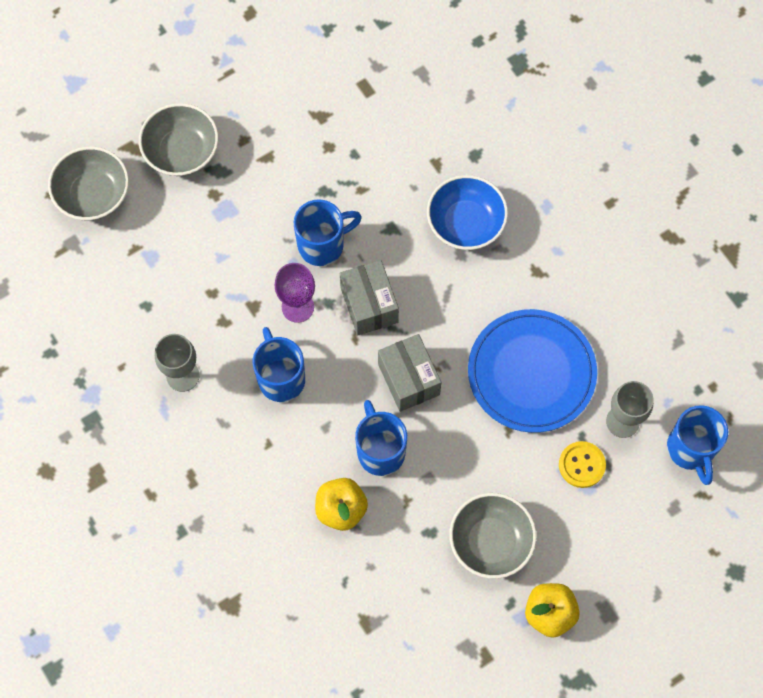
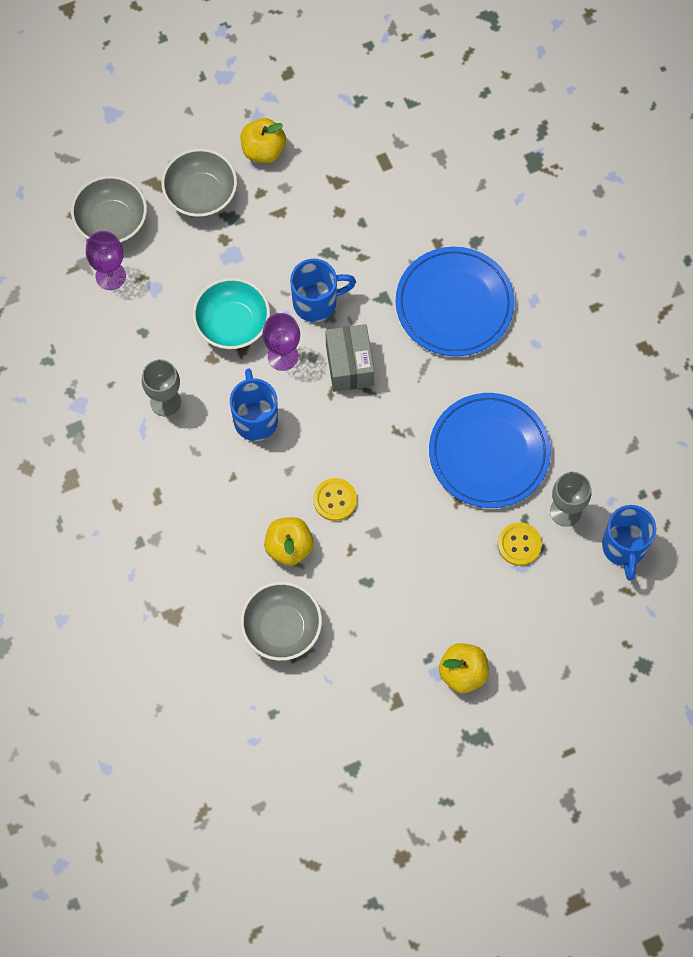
camera: 10 degrees right, 0 degrees up
(102, 252) = (110, 276): none -> purple goblet
(239, 95) = (263, 150): none -> yellow apple
(239, 281) = (232, 324): none -> turquoise bowl
(380, 450) = (335, 500): blue mug -> yellow button
(408, 379) = (373, 439): grey box -> none
(465, 223) = (454, 304): blue bowl -> blue plate
(490, 541) = (421, 599): grey bowl -> grey bowl (282, 628)

